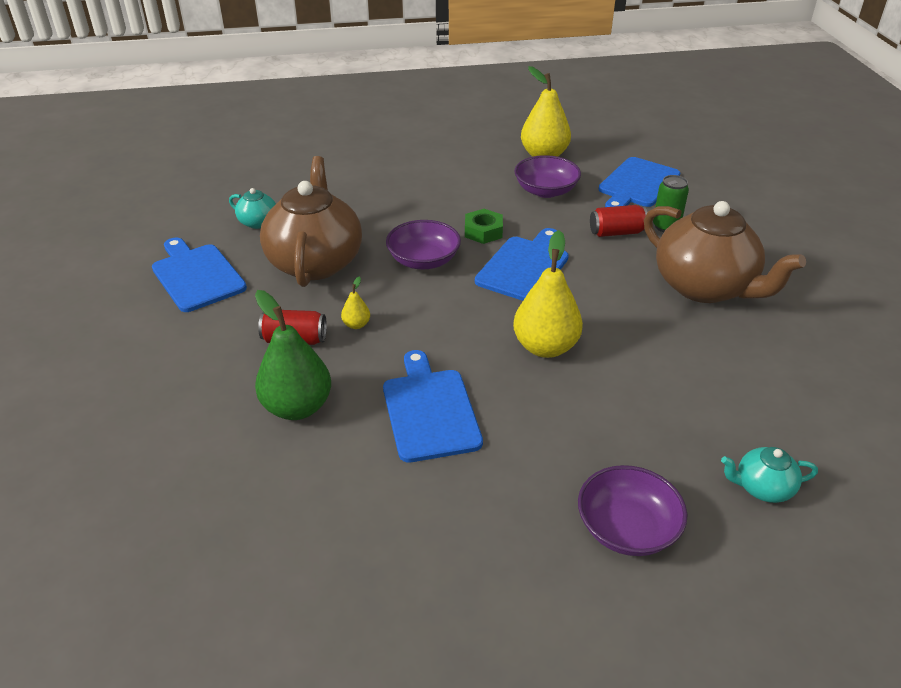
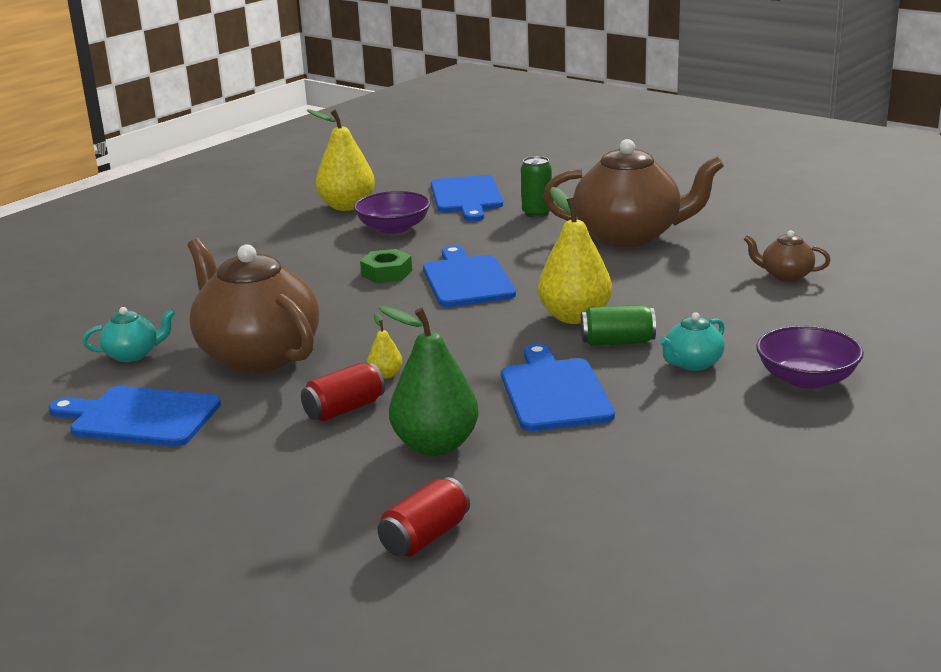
camera: 40 degrees left, 15 degrees down
(423, 260) = (367, 311): purple bowl -> none
(429, 410) = (554, 392): blue cutting board -> blue cutting board turned 45 degrees clockwise
(539, 391) = (617, 342): none -> green can
(616, 232) = (504, 231): red can -> red can (425, 537)
(762, 488) = (847, 319): turquoise teapot -> turquoise teapot (692, 363)
(777, 404) = (785, 275): none -> brown teapot

